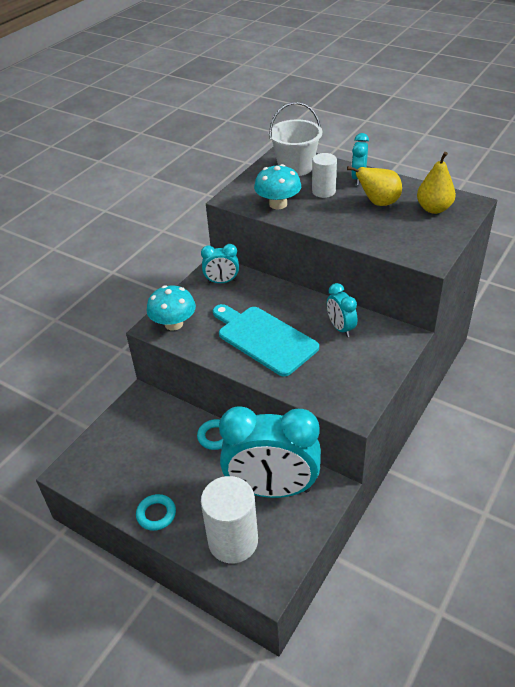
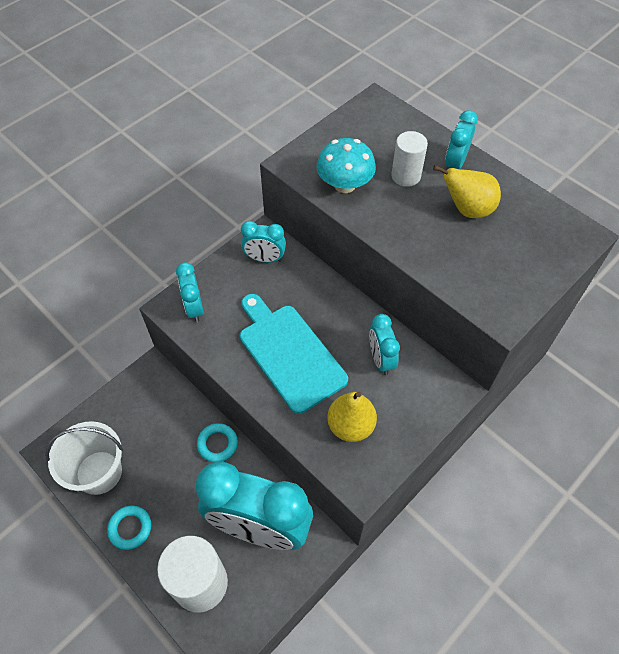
camera: 10 degrees right, 15 degrees up
(173, 324) = (194, 308): turquoise mushroom -> turquoise clock
(295, 167) = (383, 128): white bucket -> white bucket (99, 472)
(433, 209) = (533, 234): yellow pear -> yellow pear (350, 426)

